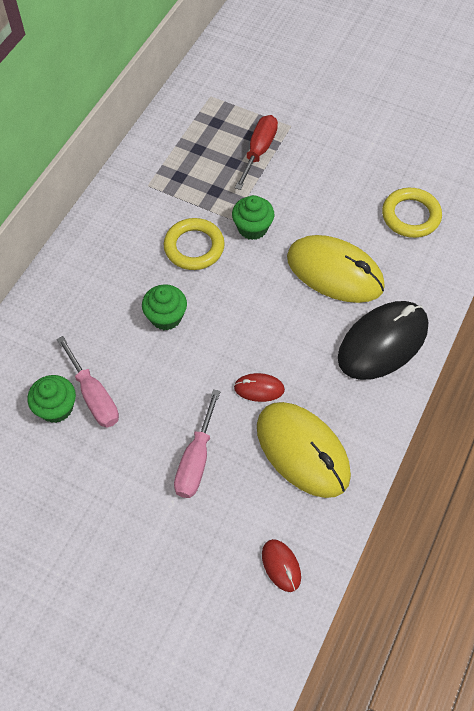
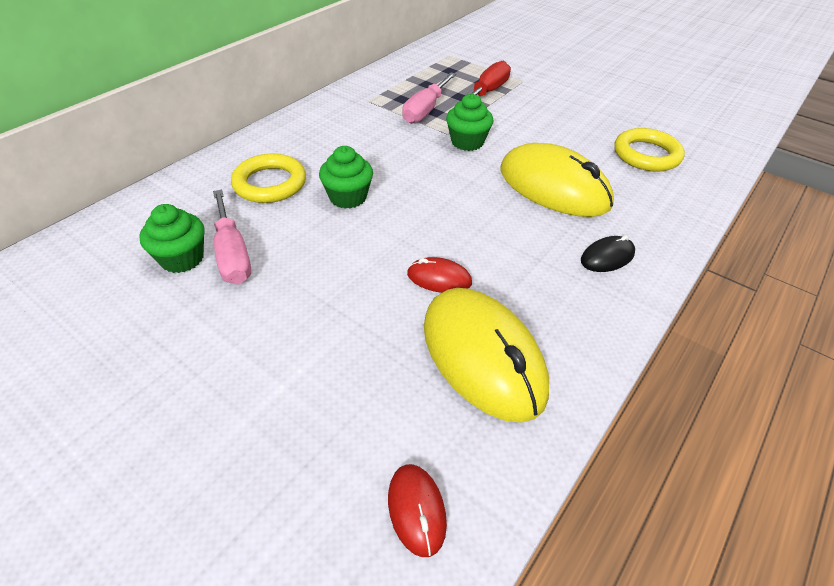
camera: 10 degrees right, 15 degrees down
(194, 247) = (399, 148): yellow ring -> yellow ring (270, 183)
(196, 460) = (332, 342): pink screwdriver -> pink screwdriver (425, 110)
(382, 342) = (607, 257): black mouse -> black mouse, size x0.45

